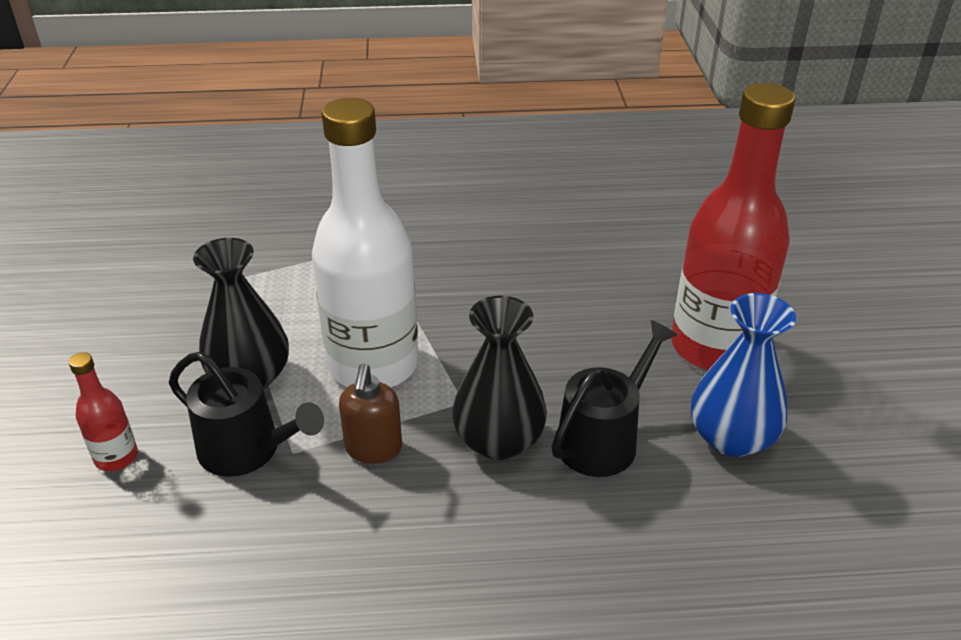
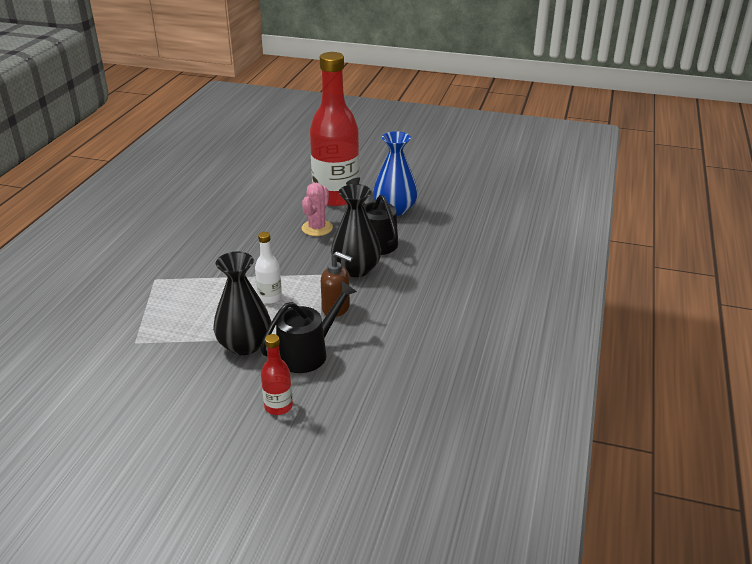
camera: 70 degrees left, 5 degrees down
(373, 365) = (270, 297): white bottle -> white bottle, size x0.43
(596, 355) = (317, 228): none -> pink cactus

